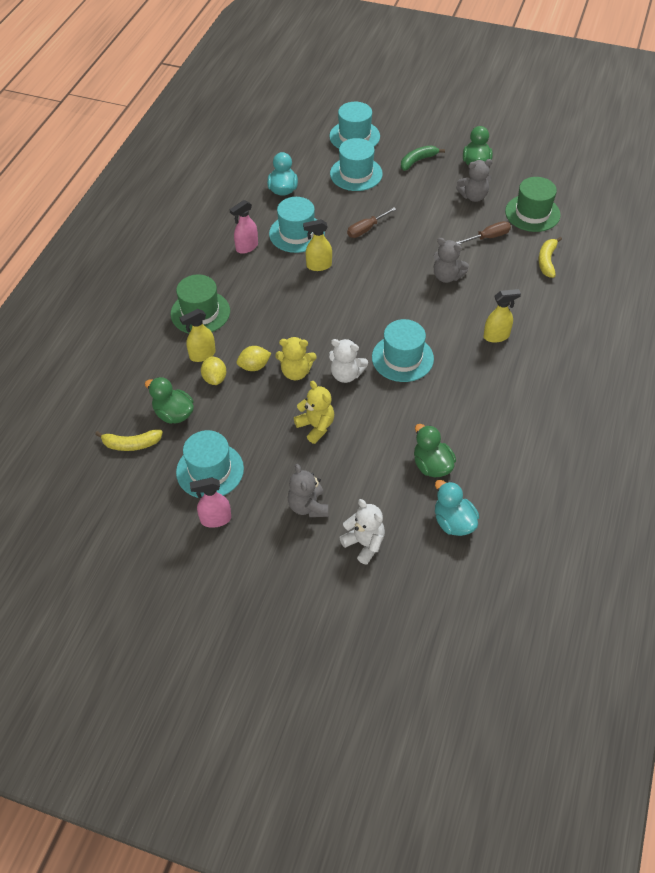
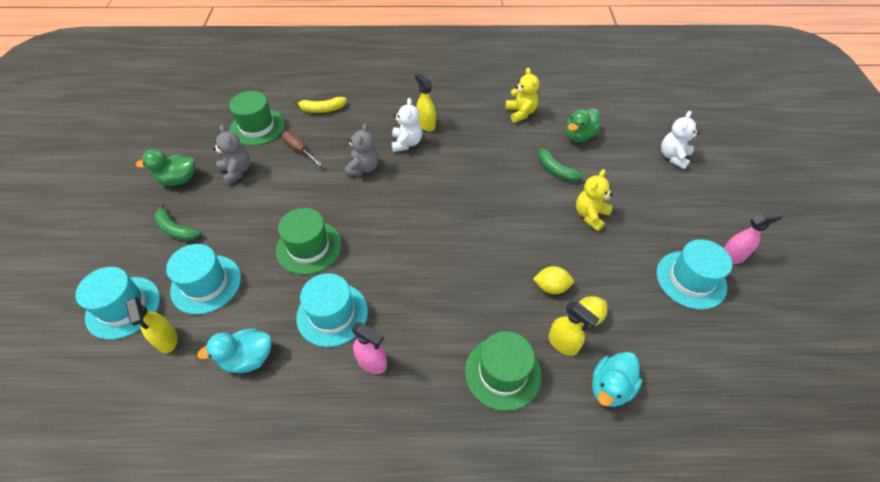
camera: 110 degrees left, 0 degrees up
(131, 444) = (715, 364): yellow banana -> none
(173, 414) = (653, 339): green duck -> none
(215, 519) = (732, 256): pink spray bottle -> pink spray bottle turned 75 degrees counterclockwise
(254, 366) = (551, 287): yellow lemon -> yellow lemon turned 45 degrees counterclockwise
(296, 372) = (539, 249): yellow teddy bear -> yellow teddy bear (521, 113)
(308, 506) = (669, 198): grey teddy bear -> none
(318, 266) = (381, 275): yellow spray bottle -> yellow spray bottle (167, 340)
(346, 374) = (520, 210): white teddy bear -> white teddy bear (406, 143)
(366, 229) = (309, 247): brown screwdriver -> green hat
(388, 422) = (555, 169): none -> green banana
(402, 358) = (480, 176): turquoise hat -> none
(453, 522) = (618, 116): turquoise duck -> turquoise duck (610, 387)

